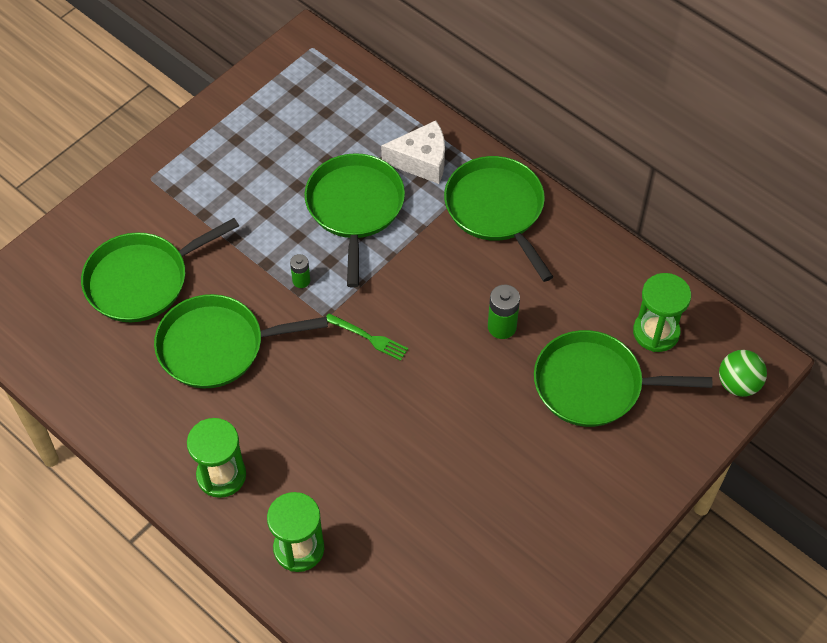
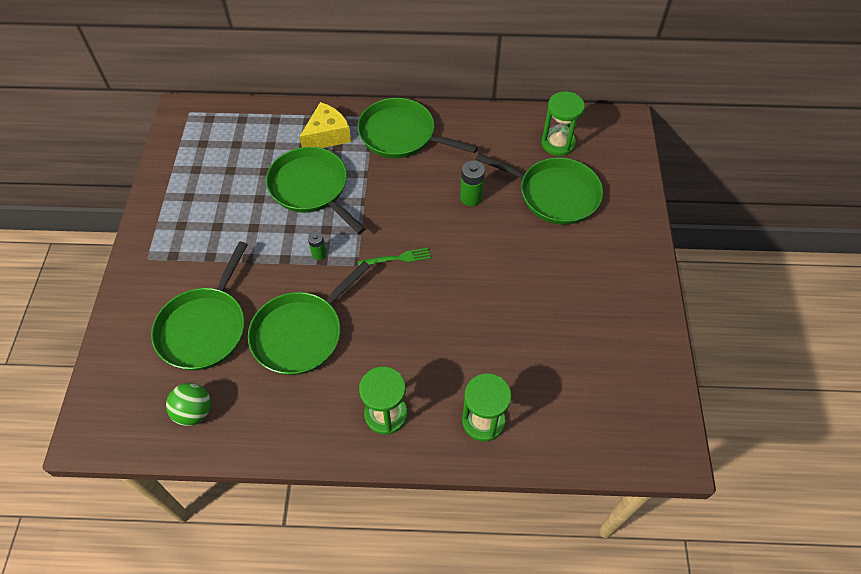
camera: 40 degrees left, 0 degrees up
(421, 161) = (327, 135): white cheese -> yellow cheese
(593, 385) = (555, 194): green pan -> green pan turned 120 degrees counterclockwise
(738, 384) = (627, 142): green ball -> green ball (194, 412)

